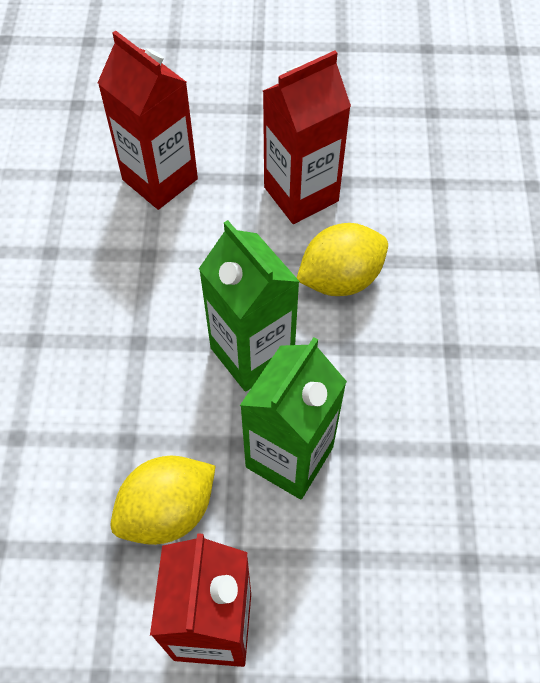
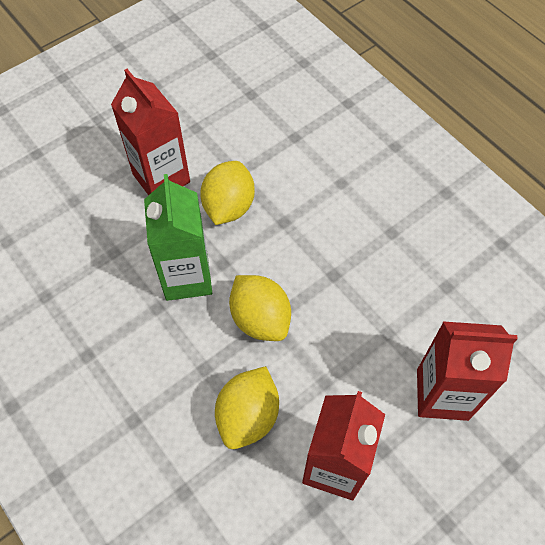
camera: 140 degrees right, 0 degrees up
(252, 353) = (260, 319): green carton -> yellow lemon

